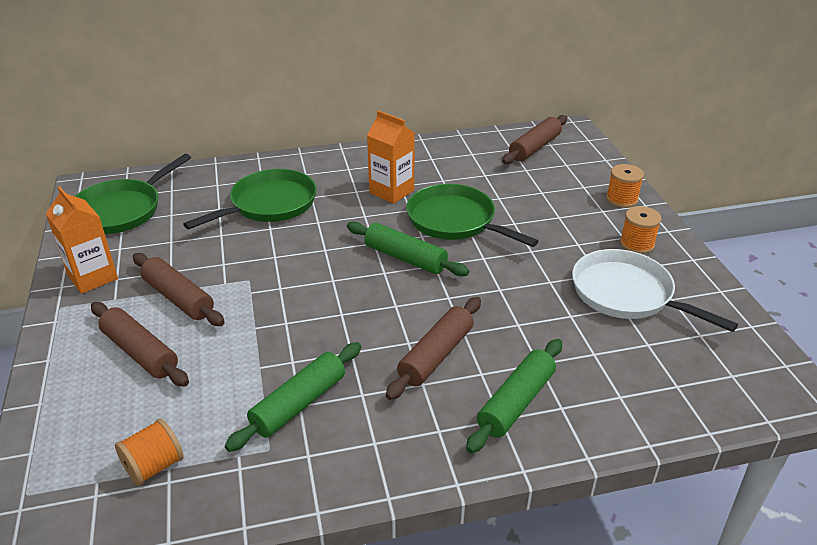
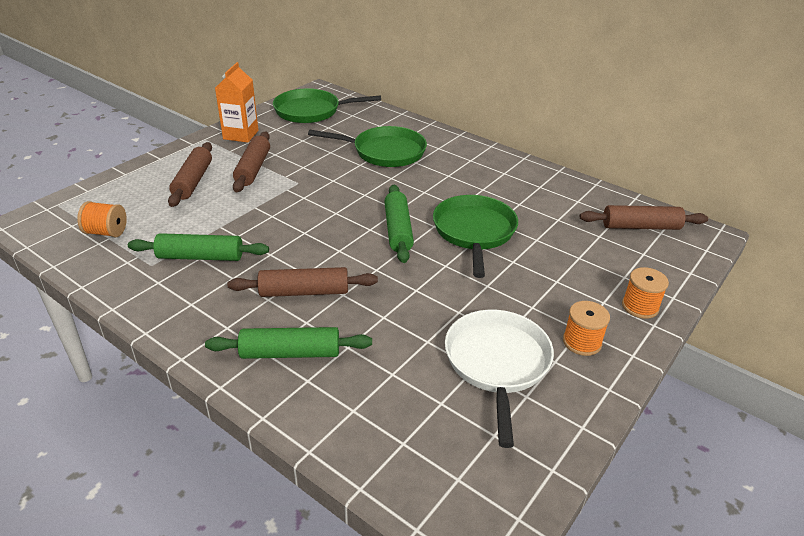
camera: 50 degrees right, 0 degrees up
(391, 191) = (469, 189): orange carton -> none

